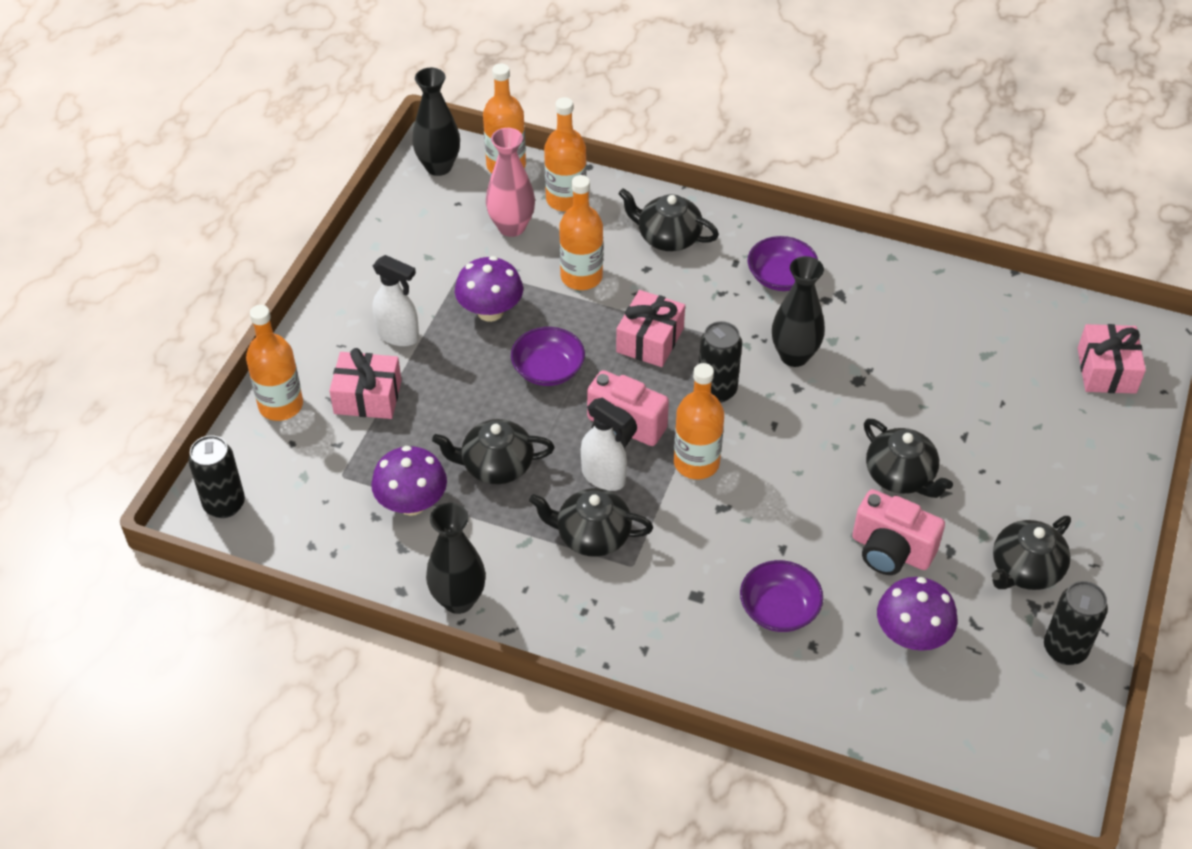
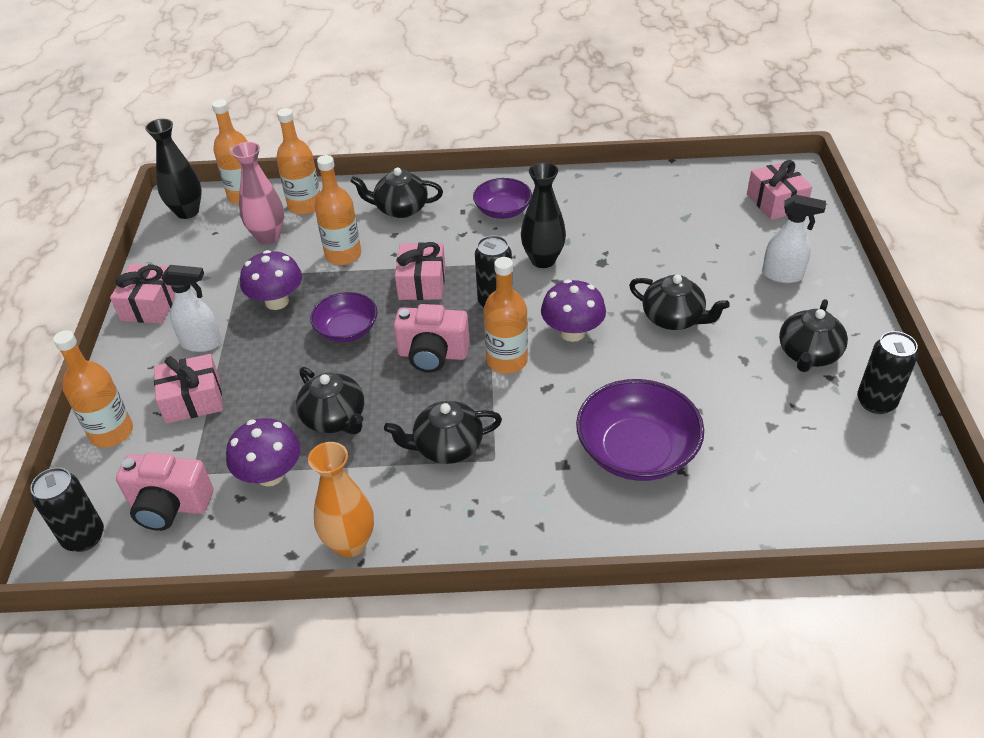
camera: 20 degrees left, 5 degrees down
(363, 272) = (150, 305): none -> pink gift
(458, 600) = (350, 543): black vase -> orange vase
(496, 465) = (335, 418): black teapot -> black teapot turned 105 degrees counterclockwise
(604, 477) = (434, 397): white spray bottle -> white spray bottle (783, 275)
(779, 609) = (636, 451): purple bowl -> purple bowl, size x1.63
(890, 551) = (699, 375): pink camera -> pink camera (169, 506)
(911, 636) = (754, 434): purple mushroom -> purple mushroom (572, 332)

